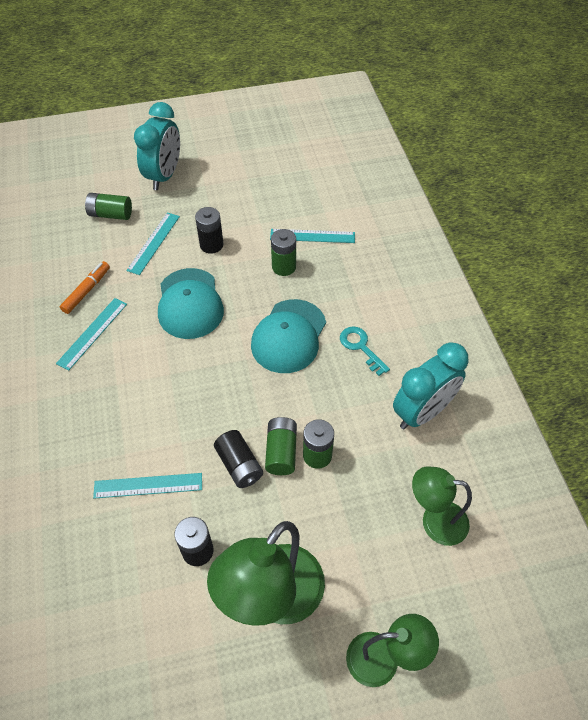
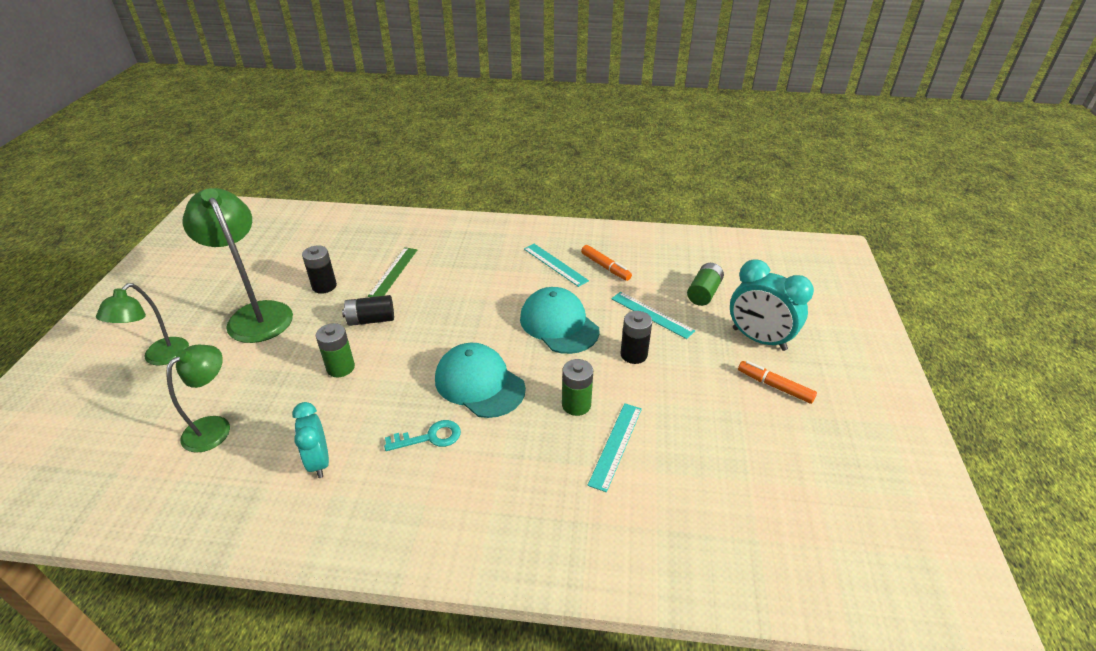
camera: 110 degrees right, 15 degrees down
(148, 485) = (394, 272): turquoise ruler -> green ruler
(190, 304) = (559, 324): turquoise cap -> turquoise cap turned 45 degrees clockwise
(215, 164) = (774, 386): none -> orange marker
(281, 452) = (362, 346): green battery -> none
(422, 412) = (319, 461): turquoise clock -> turquoise clock, size x0.65

